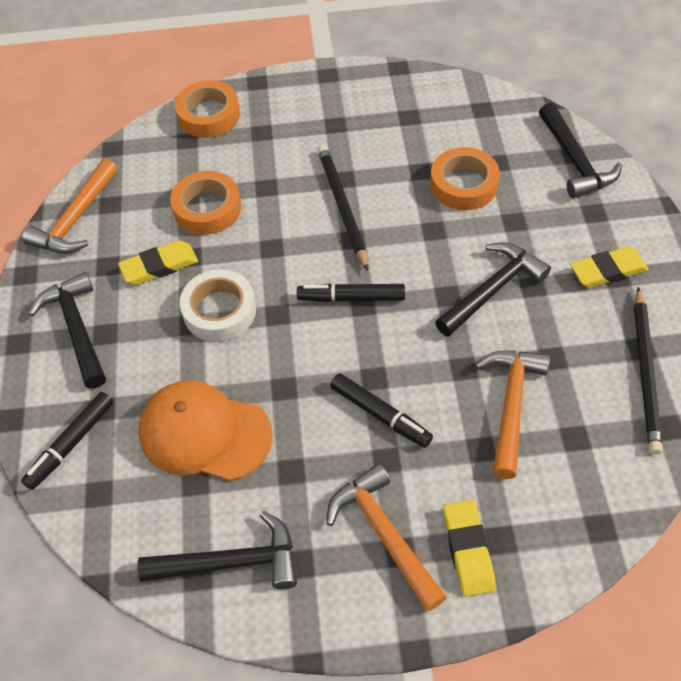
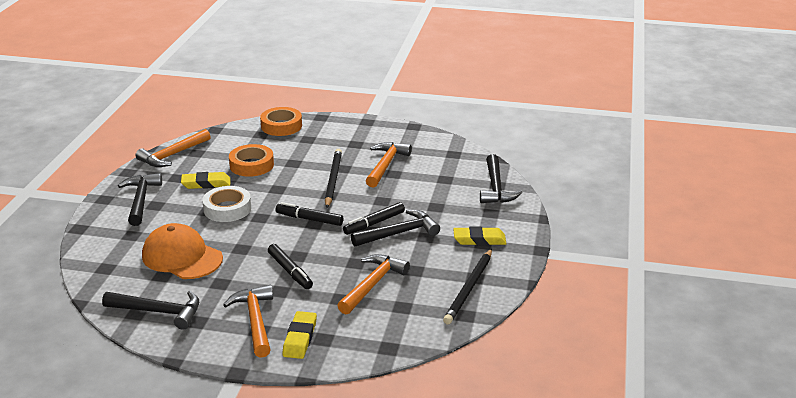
camera: 15 degrees right, 25 degrees down
(71, 444) = (104, 245): black marker -> black marker (374, 223)
(401, 156) = (385, 165): none -> orange hammer
(463, 184) = (416, 184): orange tape -> none

